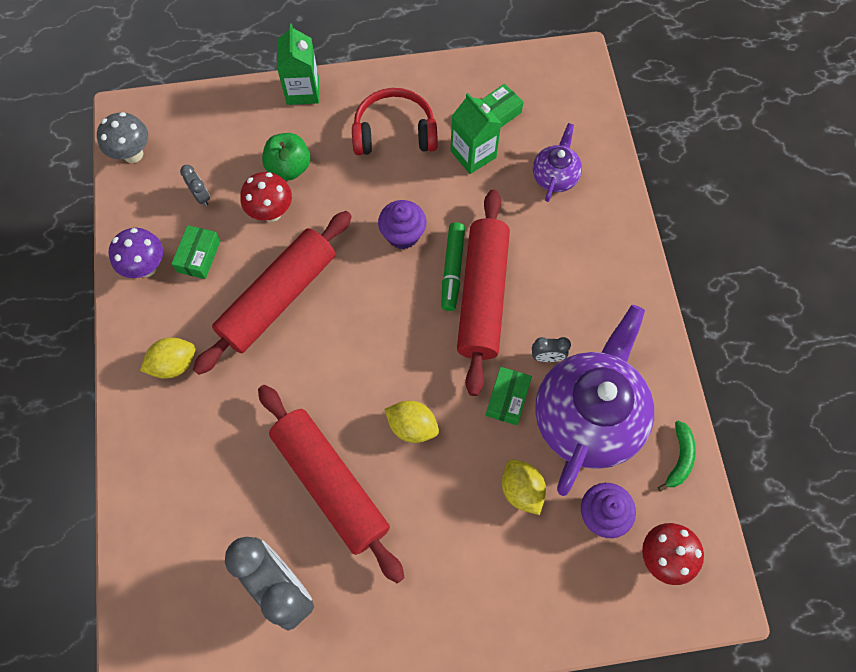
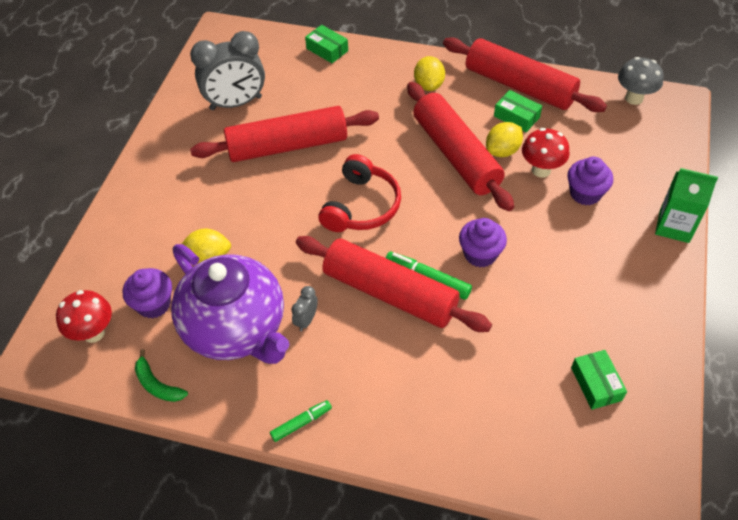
camera: 115 degrees right, 15 degrees down
(146, 267) = (519, 86): purple mushroom -> red rolling pin
(201, 196) = (575, 130): grey clock -> none
(289, 167) = (585, 193): green apple -> purple cupcake
(394, 133) = (600, 284): red headphones -> red headphones (361, 206)
(412, 426) = (301, 205): yellow lemon -> yellow lemon (502, 151)
(473, 154) = (550, 342): green carton -> none
(507, 398) = (286, 276): green box -> green box (327, 50)
(555, 176) = (496, 408): purple teapot -> none
(646, 316) = (301, 423): none -> green marker

